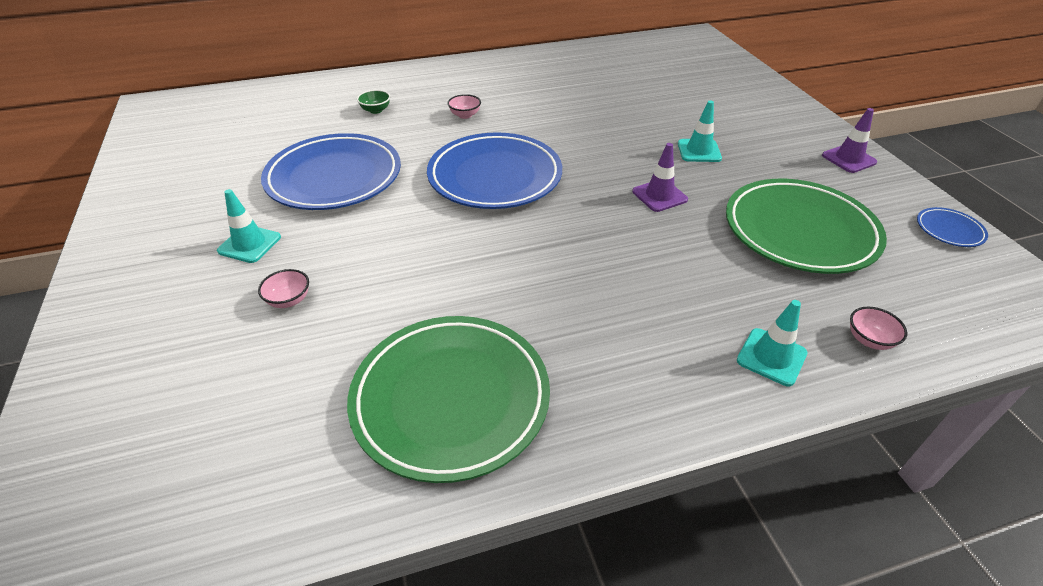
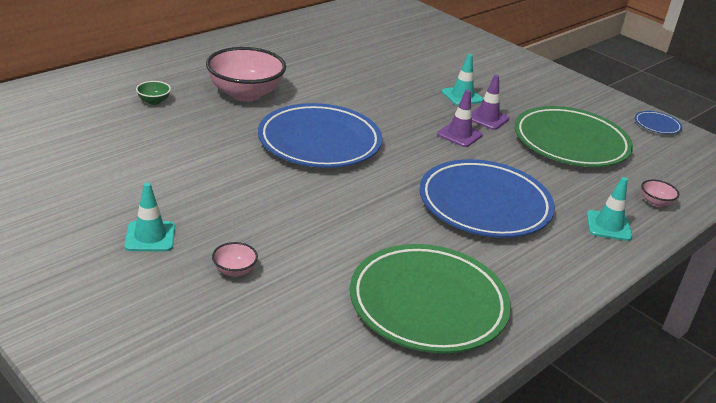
camera: 30 degrees left, 10 degrees down
(334, 178) = (174, 167): blue plate -> blue plate (484, 204)
(465, 115) = (245, 94): pink bowl -> pink bowl, size x2.40
(848, 159) = (567, 86): purple traffic cone -> purple traffic cone (487, 118)

